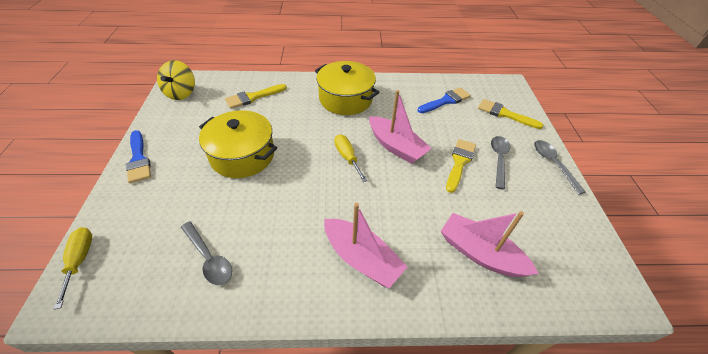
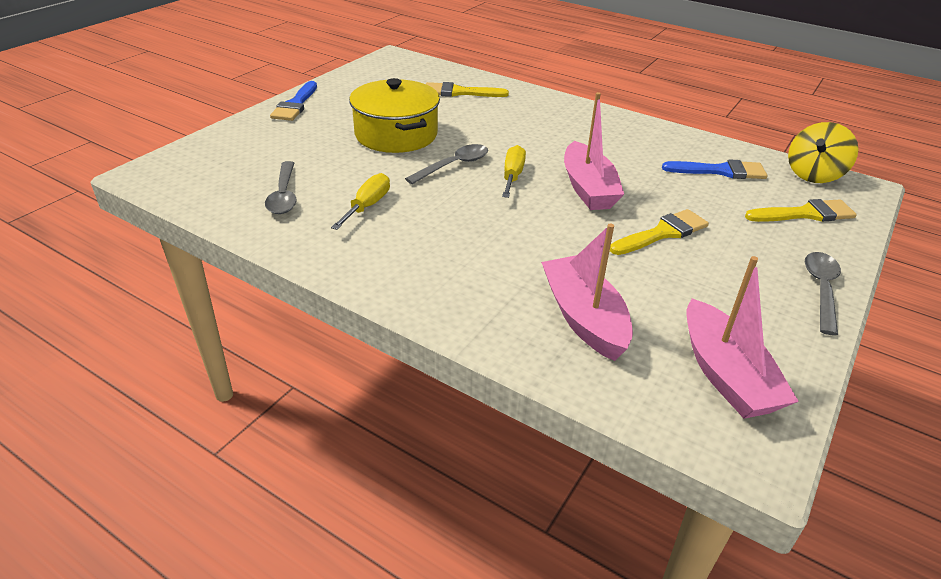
camera: 35 degrees right, 10 degrees down
(80, 260) = (183, 154): yellow screwdriver -> yellow screwdriver (367, 206)
(181, 93) = (387, 67): yellow spinning top -> yellow spinning top (813, 175)
(345, 99) = (572, 126): yellow pot -> none
(361, 258) = (431, 259): pink boat -> pink boat (725, 375)
(498, 159) = (729, 252): grey spoon -> grey spoon (454, 165)
(504, 114) = (805, 214): yellow brush -> yellow brush turned 105 degrees clockwise

